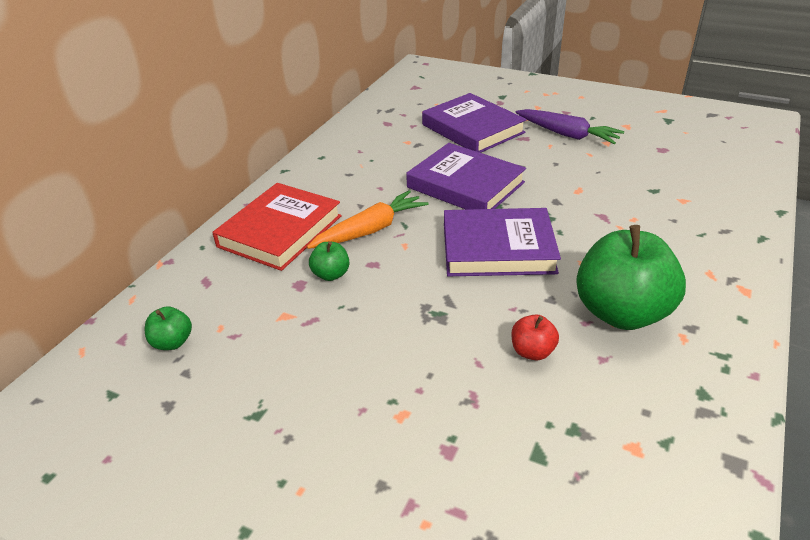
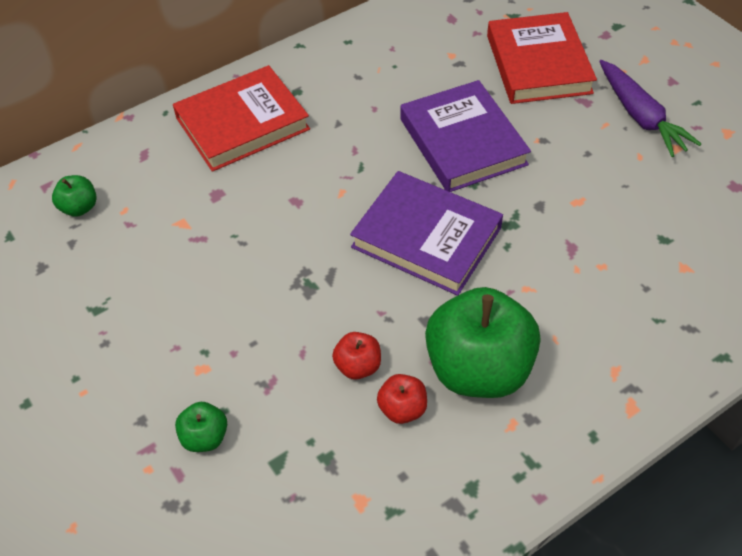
camera: 30 degrees right, 15 degrees up
(331, 274) = (250, 196): green apple -> green apple (205, 437)
(370, 230) = (323, 159): orange carrot -> none
(473, 129) = (538, 64): purple book -> red book
(596, 365) = (402, 408): none -> red apple

